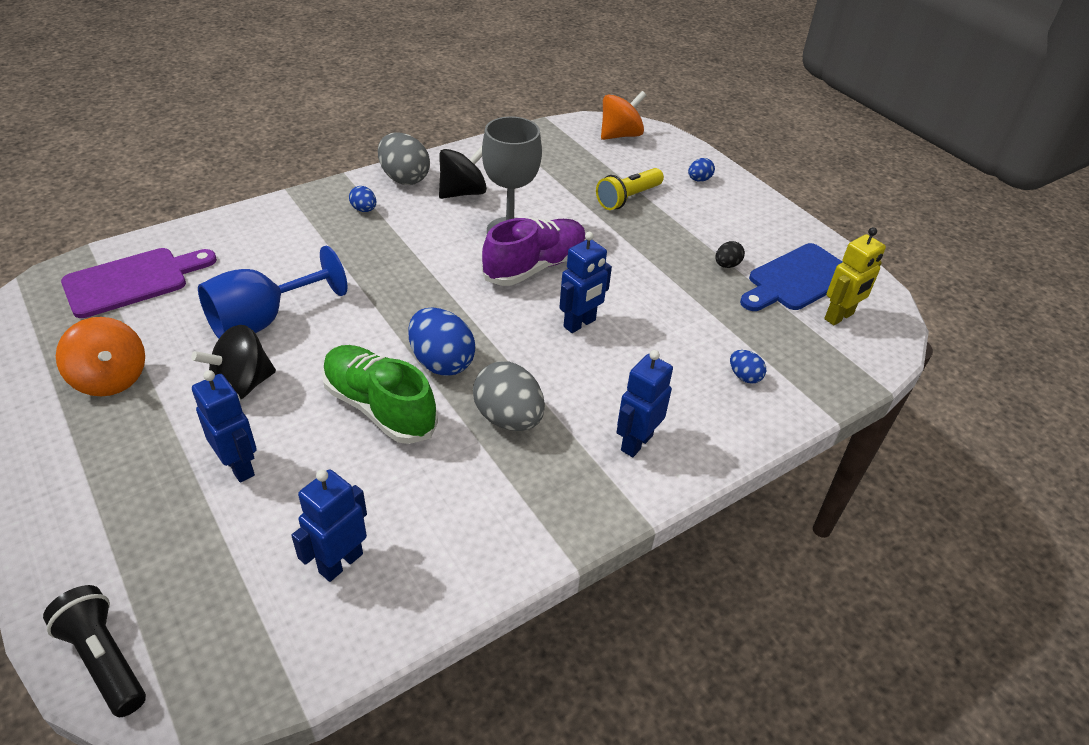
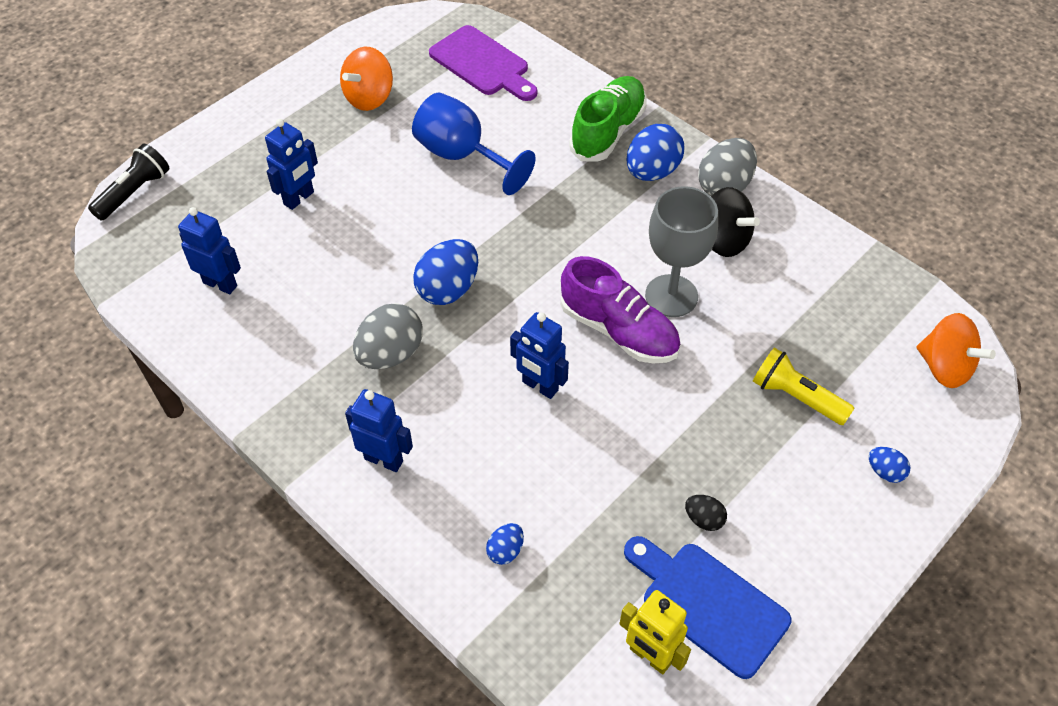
camera: 80 degrees right, 10 degrees up
(242, 385) = (382, 170): black spinning top -> none
(364, 210) = (652, 172): blue egg -> blue egg, size x1.97
(379, 407) = (380, 262): green shoe -> green shoe (608, 131)

